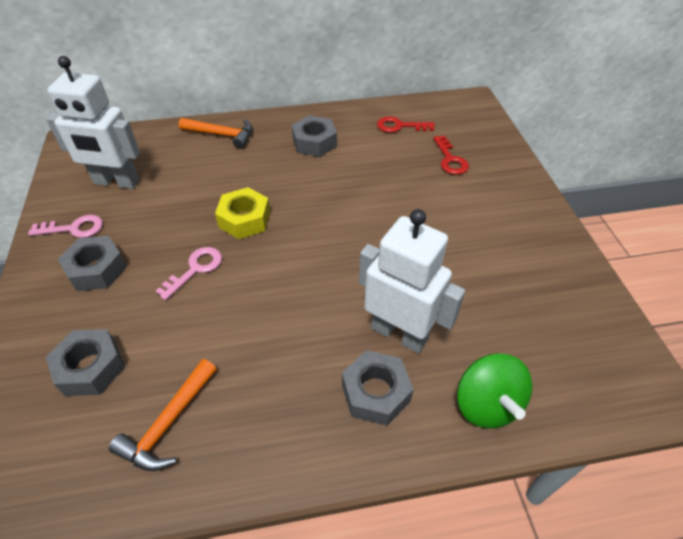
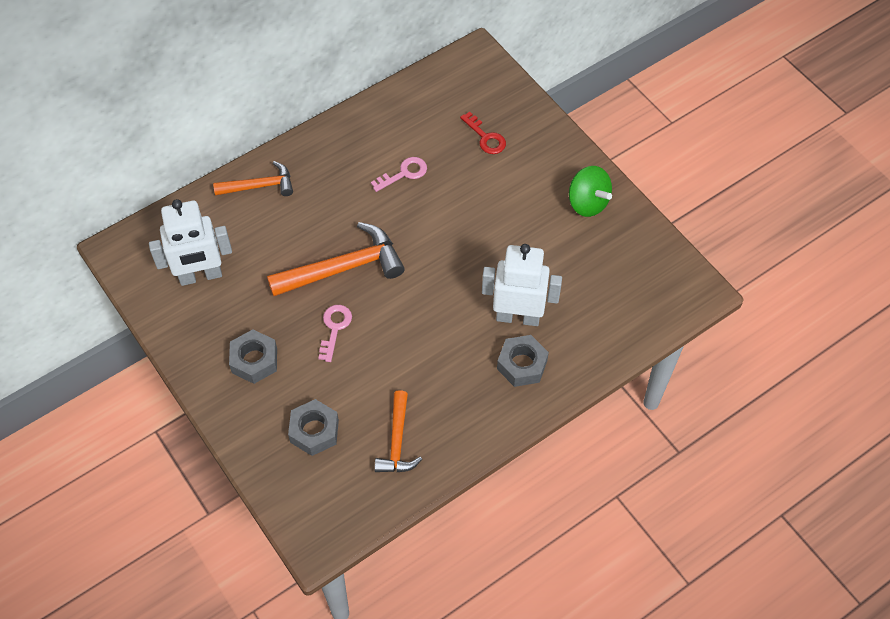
camera: 25 degrees left, 10 degrees up
(73, 228) = (202, 334): pink key -> pink key (404, 173)
(244, 219) = (343, 268): yellow nut -> orange hammer
(314, 142) = (353, 162): grey nut -> none
(400, 126) = (423, 113): red key -> none
(487, 404) = (596, 342): green spinning top -> green spinning top (587, 203)

